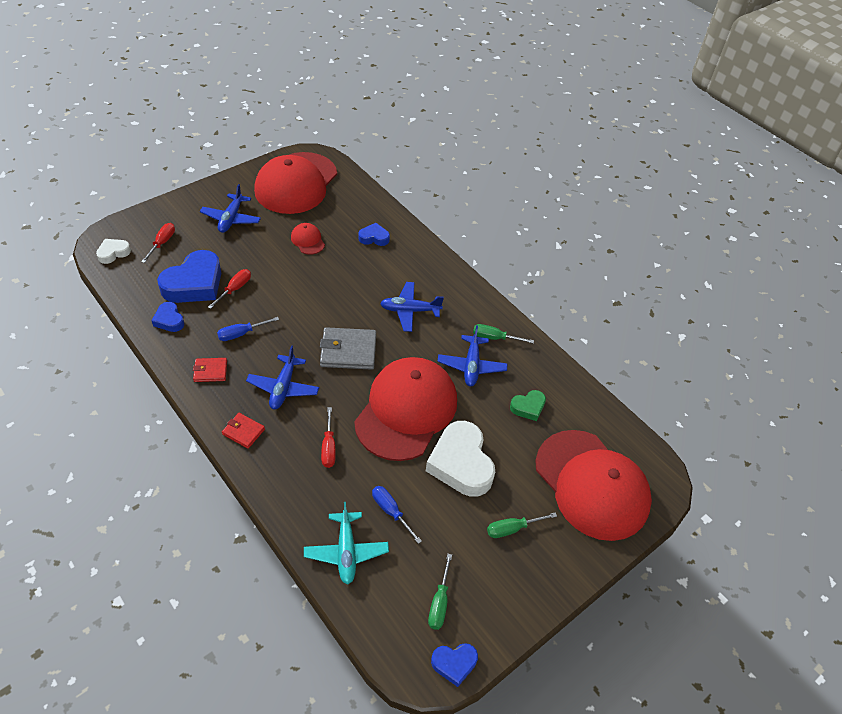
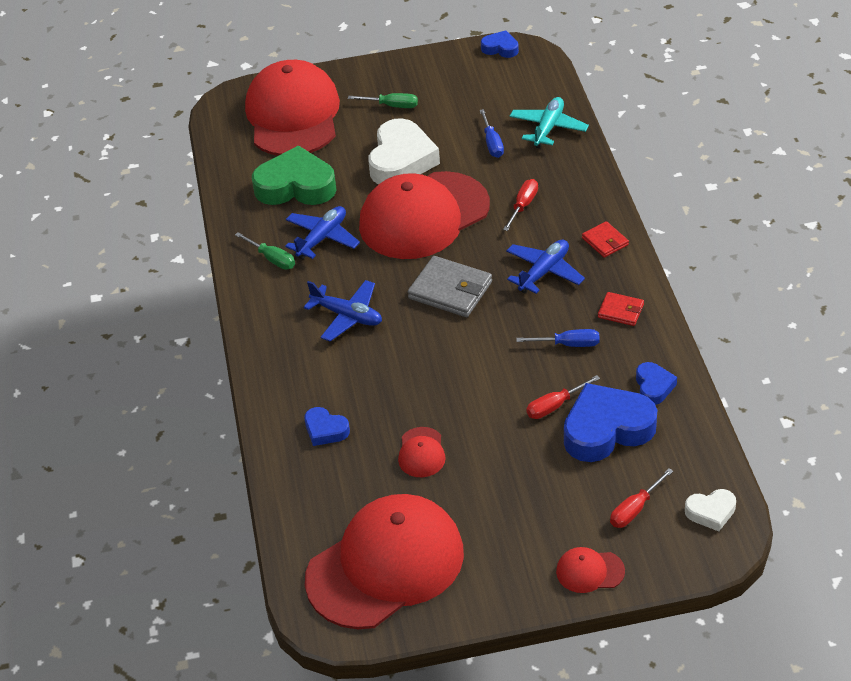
camera: 145 degrees left, 5 degrees down
(180, 207) = (590, 571): none -> red cap
(231, 219) = (517, 524): blue plane -> none
(439, 603) = (489, 80): green screwdriver -> none
(528, 407) = (296, 186): green heart -> green heart, size x1.99

